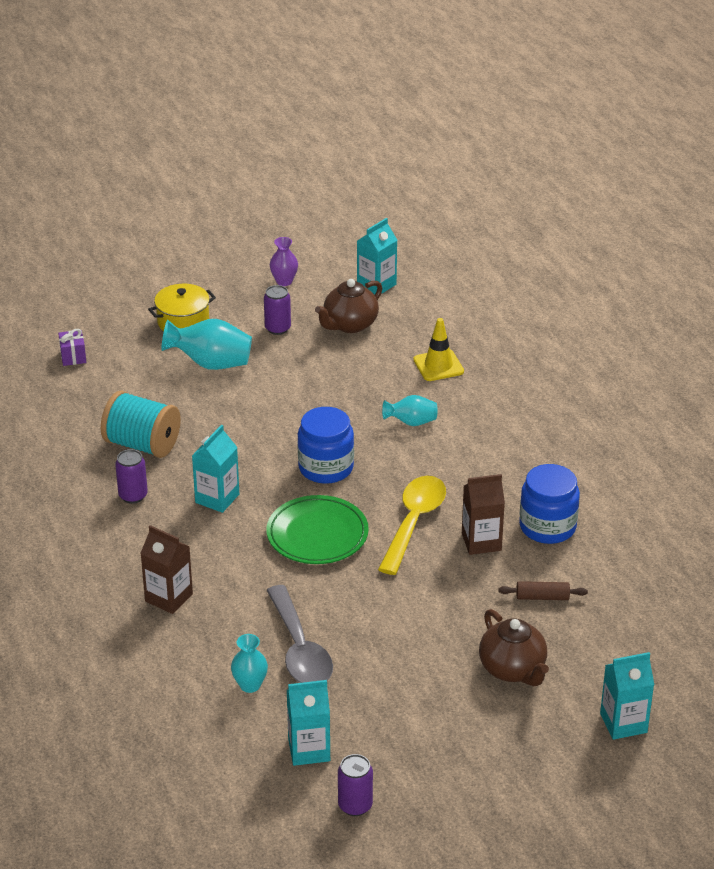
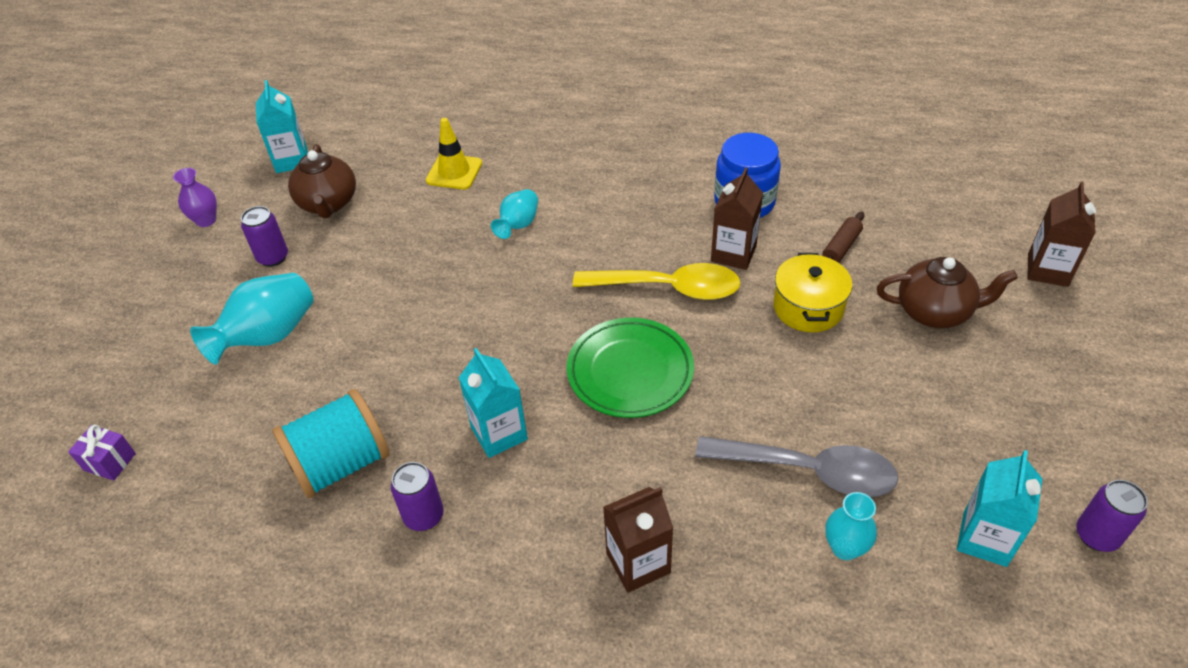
camera: 55 degrees left, 10 degrees up
(183, 322) = (172, 329): yellow pot -> yellow pot (808, 307)
(326, 468) = (529, 317): blue jar -> none
(414, 522) = (668, 288): yellow spoon -> yellow spoon turned 135 degrees clockwise
(623, 723) = (1047, 270): turquoise carton -> brown carton

